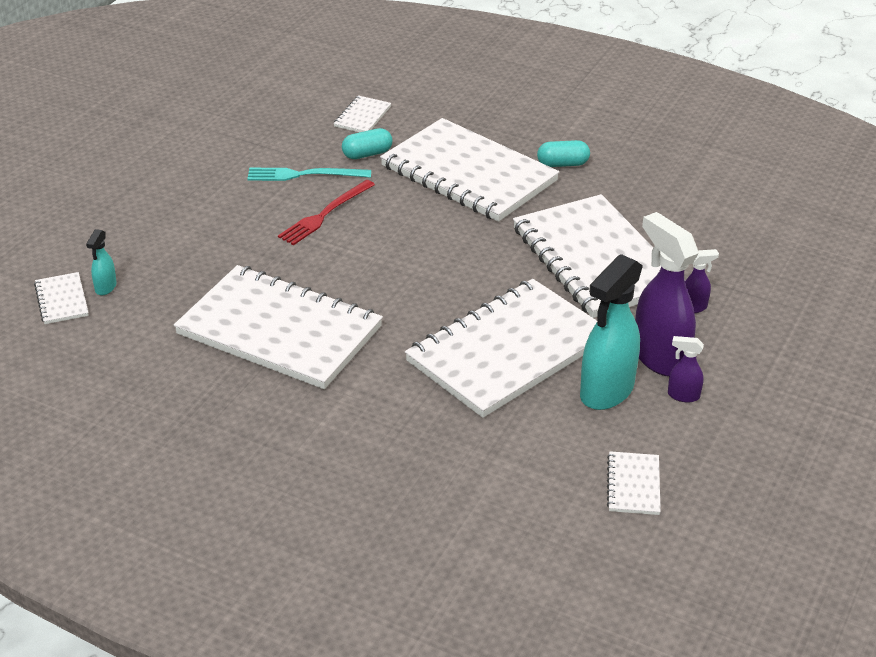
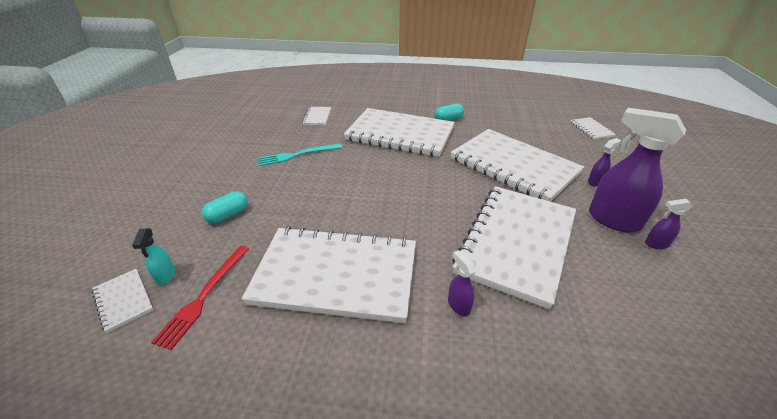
camera: 20 degrees left, 0 degrees up
(325, 214) = (325, 176): red fork -> red fork (204, 296)
(367, 154) = (332, 135): turquoise capsule -> turquoise capsule (228, 215)
(390, 390) = (458, 305): none -> purple spray bottle
(606, 392) = (608, 256): turquoise spray bottle -> none
(633, 485) = (712, 337): white notebook -> white notebook (591, 129)

